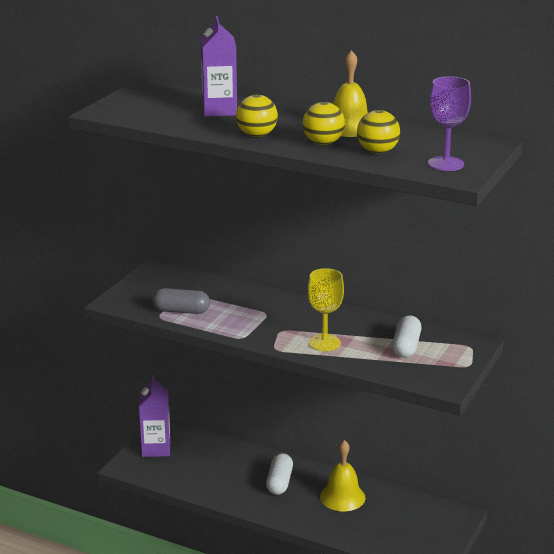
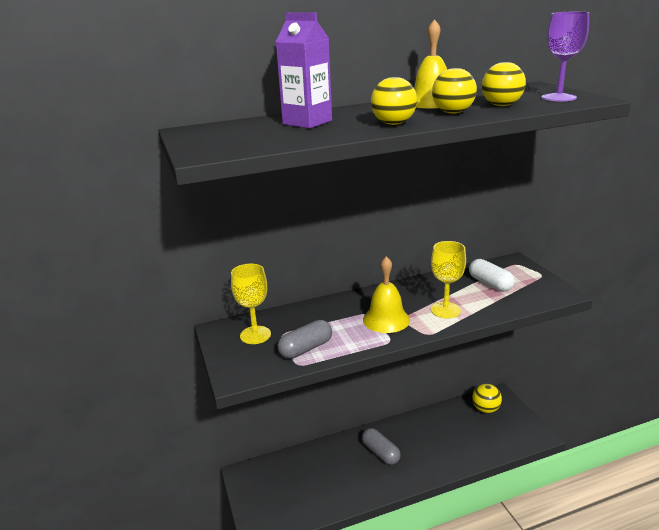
camera: 45 degrees left, 0 degrees up
(156, 448) = (260, 494): purple carton -> none
(169, 285) = (255, 335): none -> yellow goblet
(279, 482) = (380, 453): white capsule -> grey capsule
(342, 497) = (429, 433): yellow bell -> yellow bell (386, 319)
(425, 515) = (485, 409): none -> yellow ball

